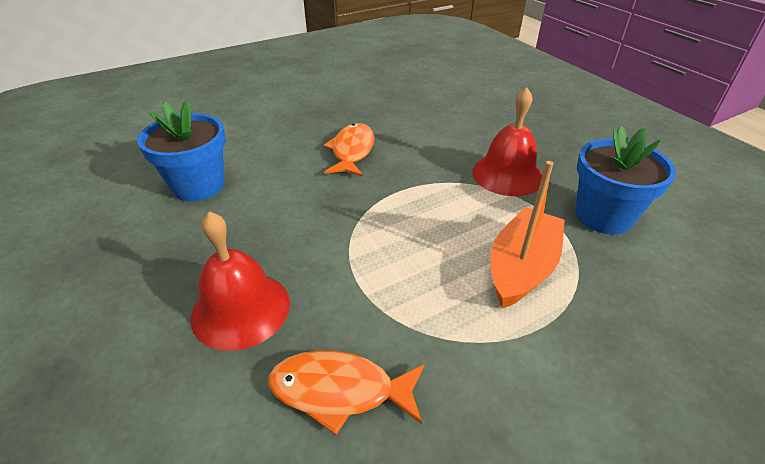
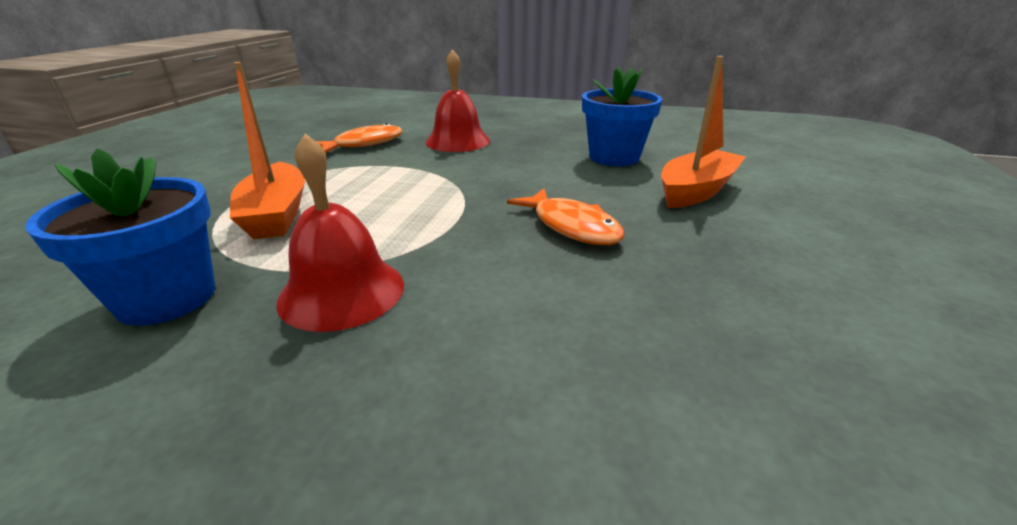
camera: 135 degrees right, 10 degrees down
(243, 135) = (696, 191): none -> orange boat

